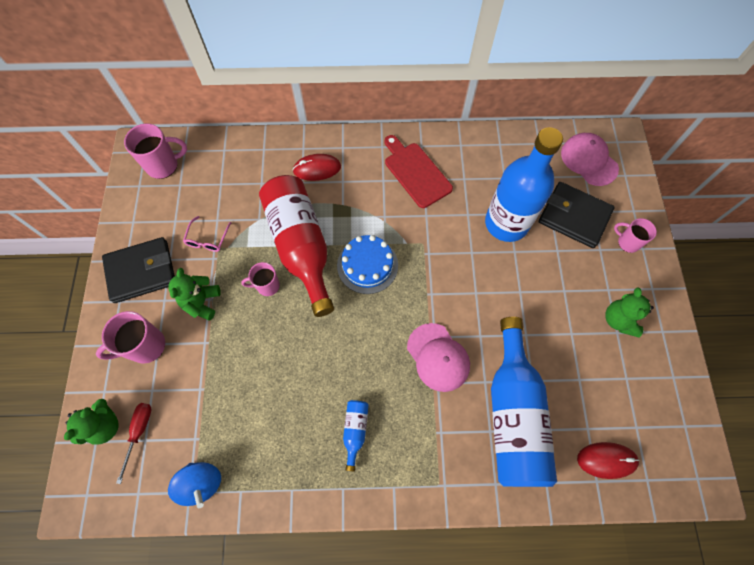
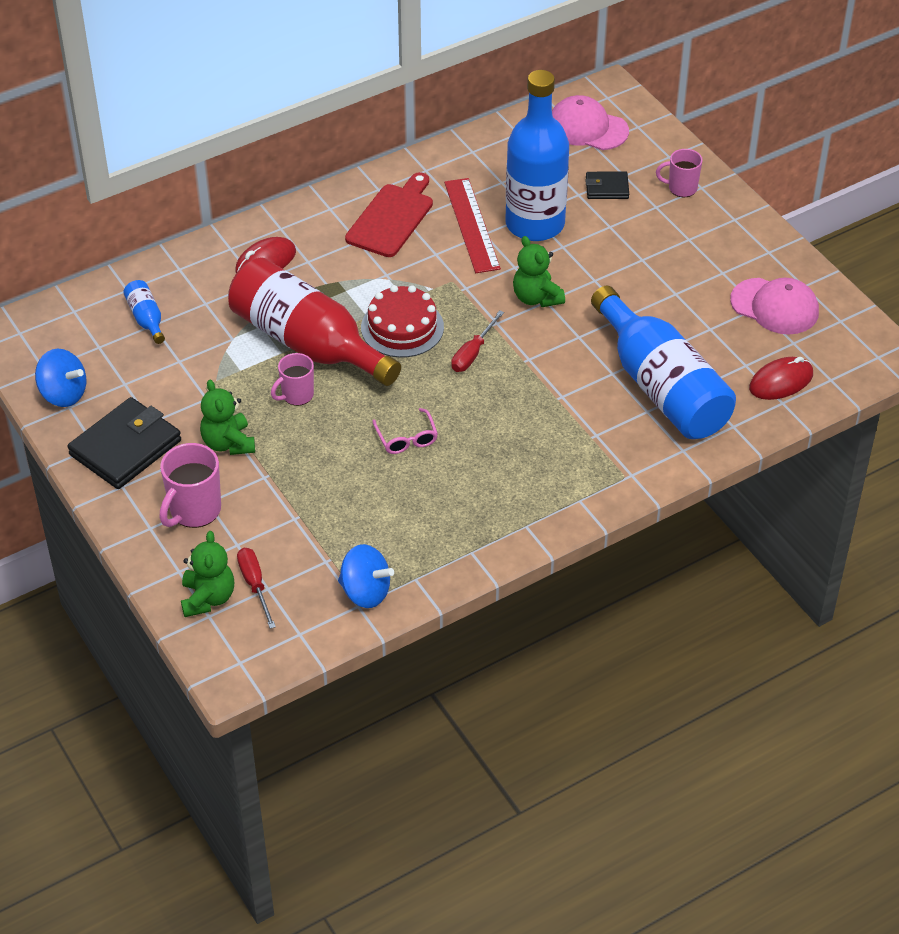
camera: 30 degrees left, 20 degrees down
(136, 210) = (63, 394): none -> blue spinning top
(163, 165) = (59, 336): pink mug -> none
(207, 239) = (183, 383): pink glasses -> pink glasses (406, 438)
(355, 430) = (502, 474): blue bottle -> blue bottle (146, 318)
(367, 265) = (402, 327): blue cake -> red cake
(399, 311) = (472, 353): none -> red screwdriver
(415, 172) = (392, 218): red cutting board -> red cutting board turned 90 degrees clockwise
(438, 357) = (546, 374): pink cap -> pink cap (774, 306)
(464, 203) = (472, 225): none -> red ruler
(574, 216) = (607, 188): black wallet -> black wallet, size x0.53
(619, 320) = (717, 261): green teddy bear -> green teddy bear (536, 298)

